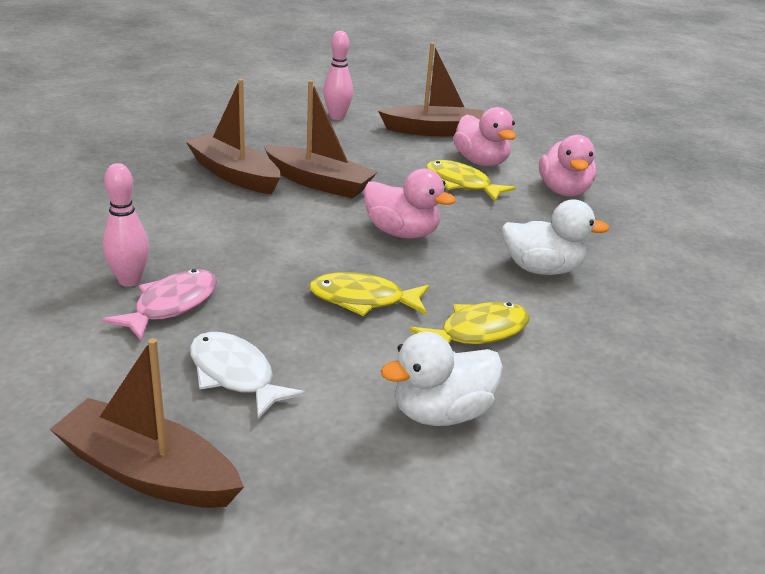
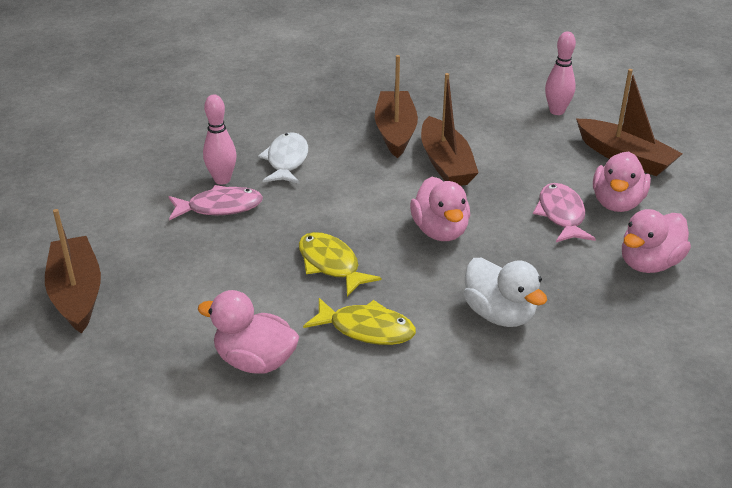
camera: 50 degrees right, 5 degrees up
(235, 375) = (188, 268): white fish -> white fish (286, 160)
(441, 413) = (255, 361): white duck -> pink duck
(461, 184) = (561, 215): yellow fish -> pink fish

